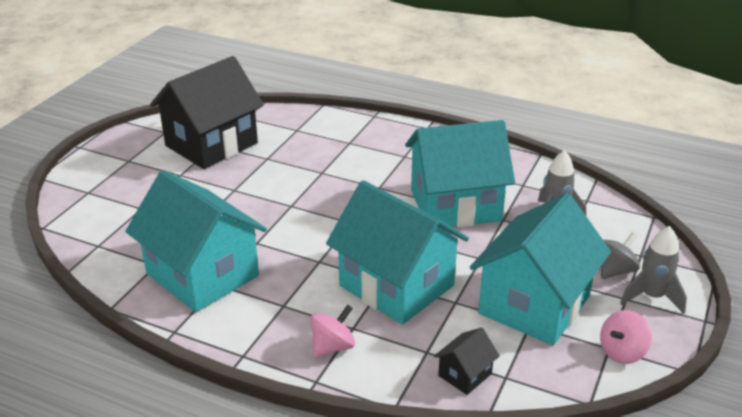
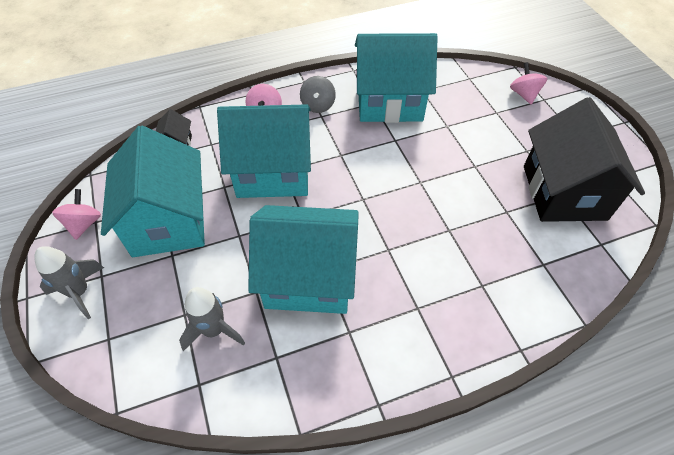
camera: 135 degrees right, 20 degrees up
(92, 205) = (524, 94): none -> pink spinning top
(455, 205) = (309, 277): turquoise house -> turquoise house turned 60 degrees clockwise
(615, 271) = (123, 300): grey spinning top -> grey spinning top (318, 105)

